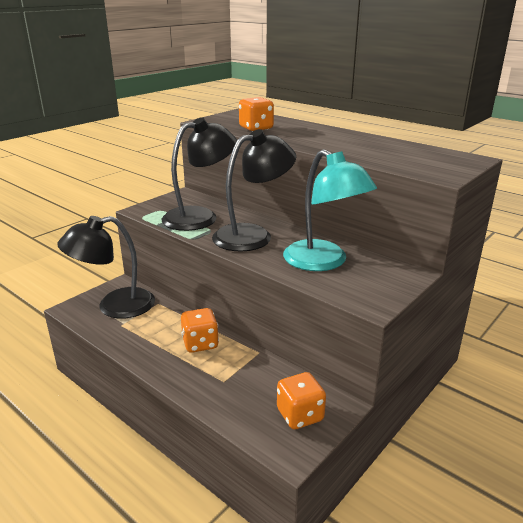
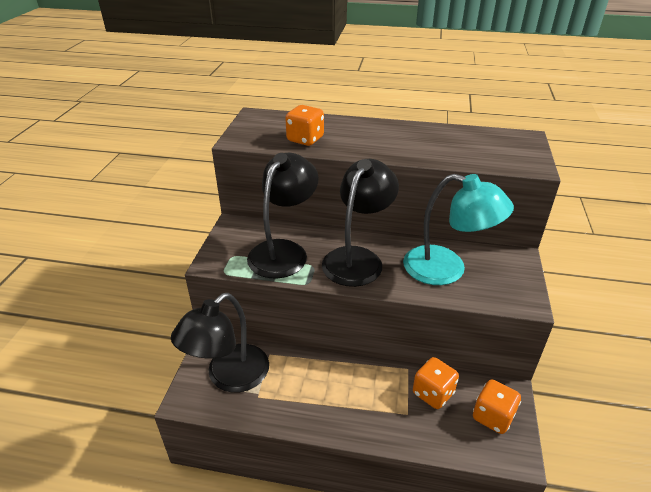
camera: 30 degrees left, 10 degrees up
(200, 343) = (352, 383): orange dice -> orange dice (433, 393)

